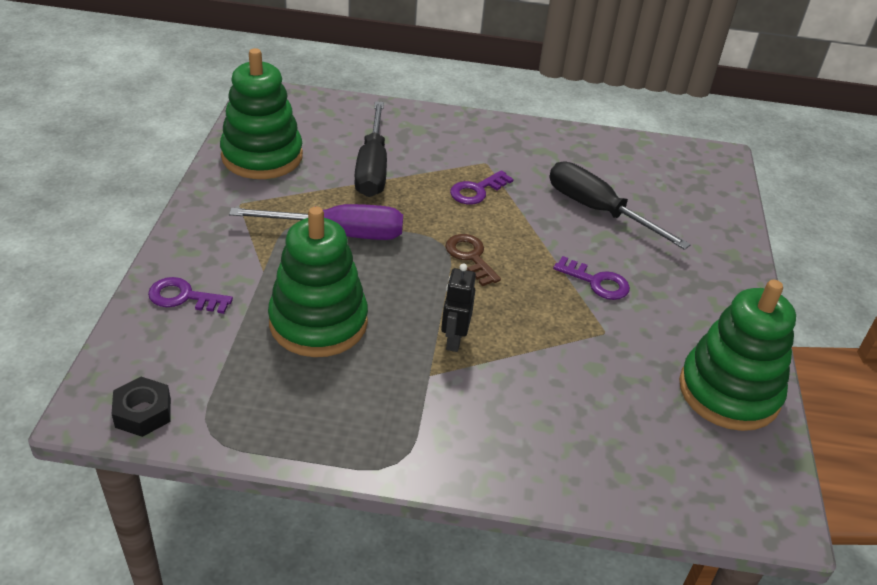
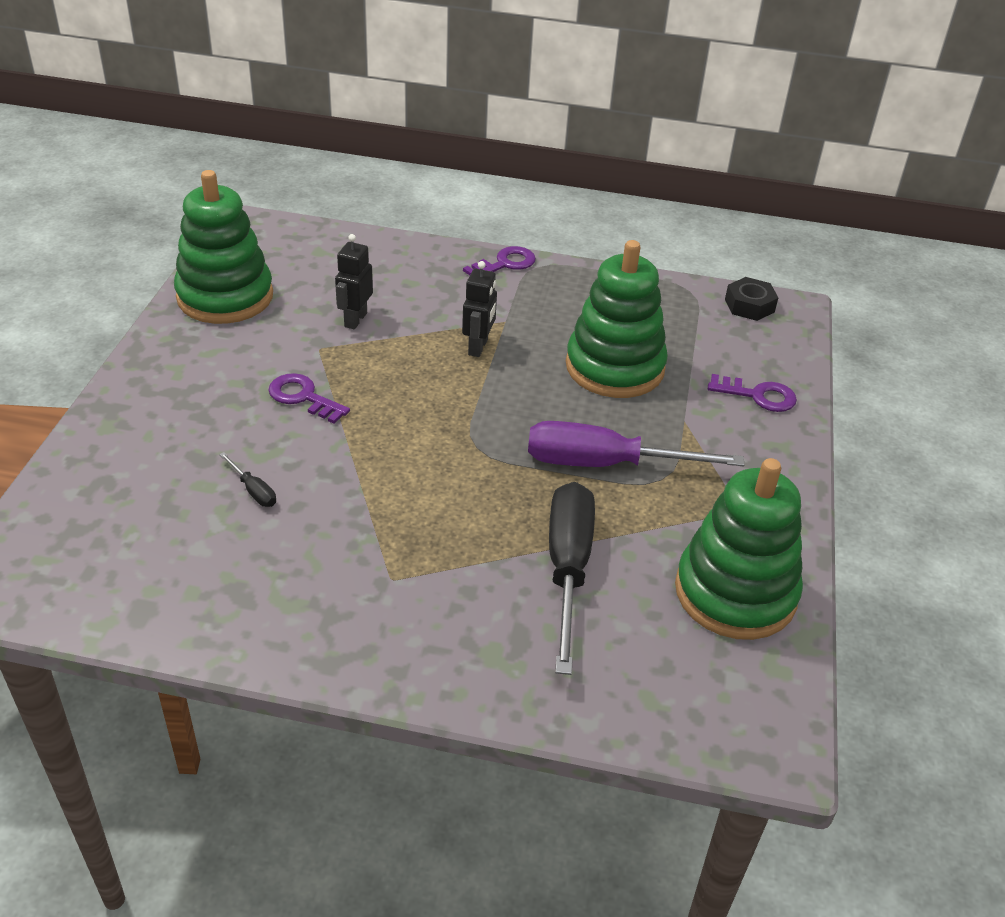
camera: 175 degrees left, 0 degrees up
(470, 257) = (445, 430): brown key -> none
(477, 190) = (417, 526): purple key -> purple key (505, 264)
(584, 368) = (355, 320): none -> black robot
(598, 211) = (253, 490): black screwdriver -> black screwdriver, size x0.41

